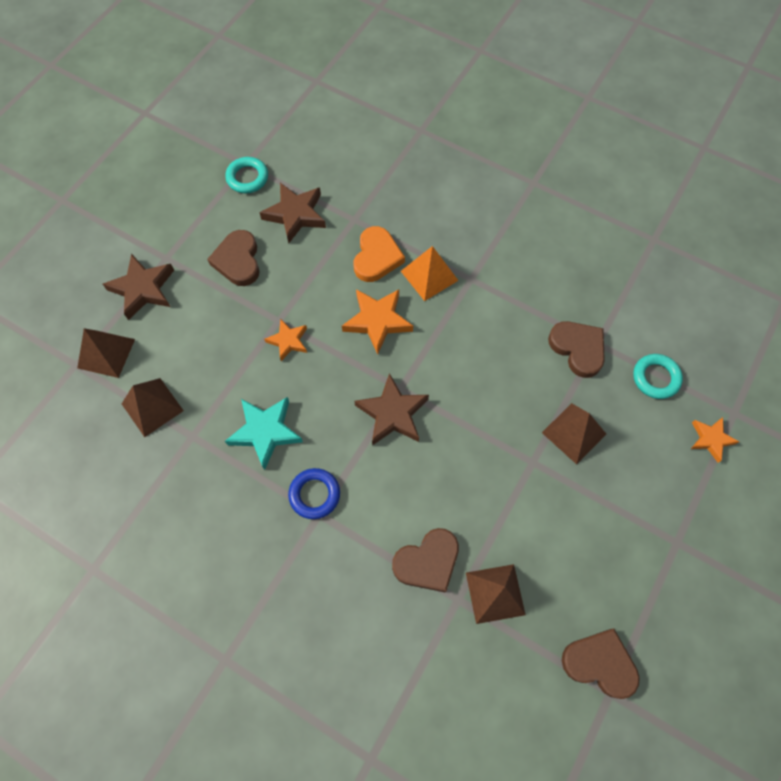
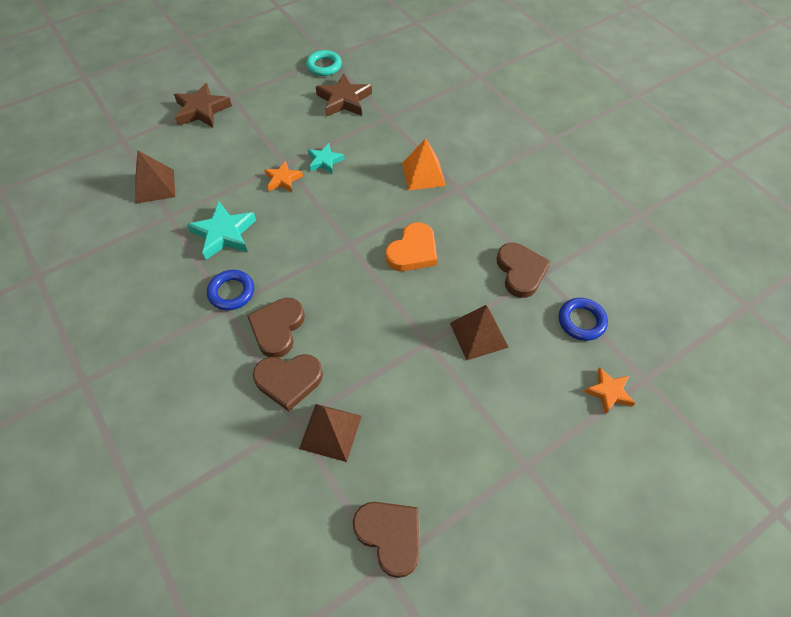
camera: 25 degrees right, 10 degrees down
(106, 353) = (148, 141): brown pyramid -> none
(238, 261) = (281, 115): brown heart -> brown heart (277, 328)
(319, 300) = (325, 161): none -> turquoise star
(376, 257) = (389, 148): orange heart -> orange heart (413, 251)
(377, 321) = (361, 191): orange star -> none
(392, 413) = (331, 259): brown star -> none
(656, 378) = (581, 321): turquoise ring -> blue ring

